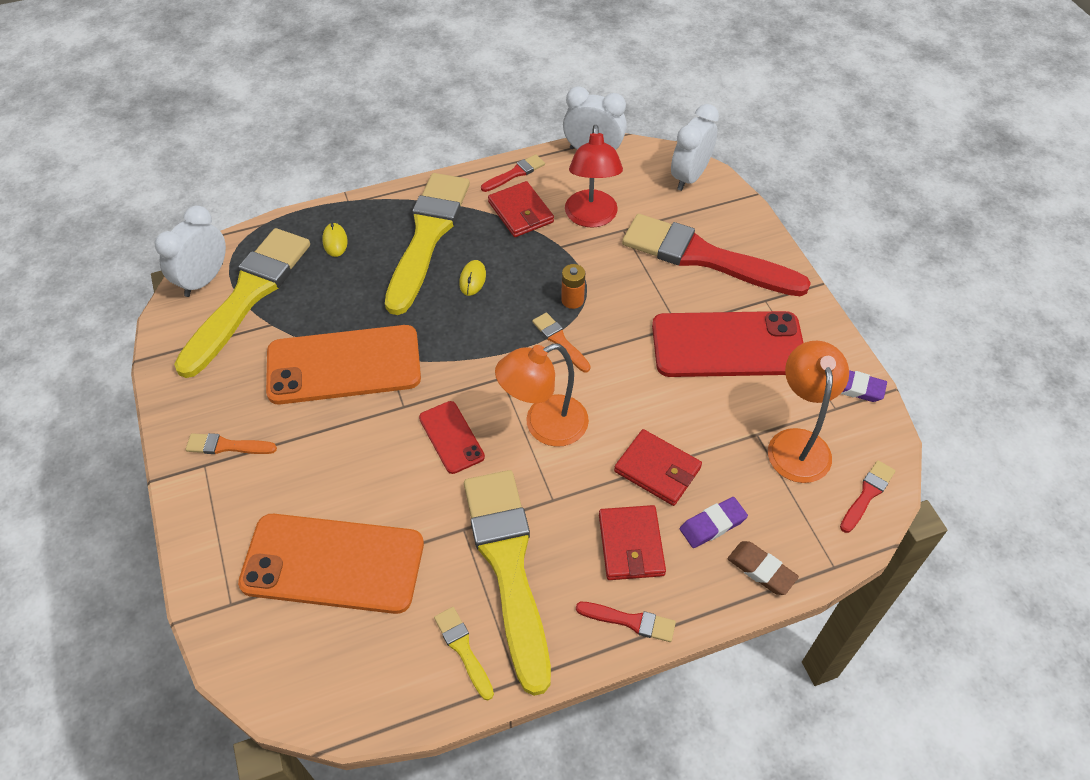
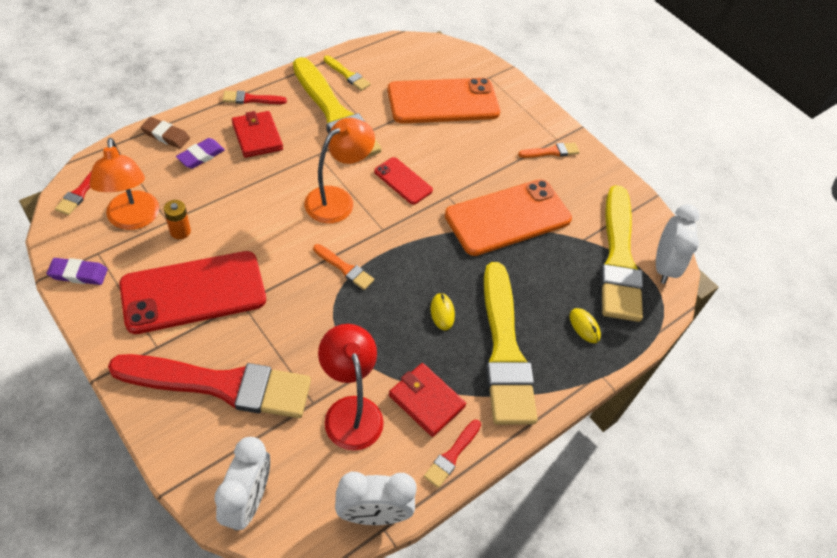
camera: 155 degrees right, 0 degrees up
(572, 300) = (344, 309): orange battery -> orange battery (180, 231)
(657, 470) = (245, 183): red wallet -> none

